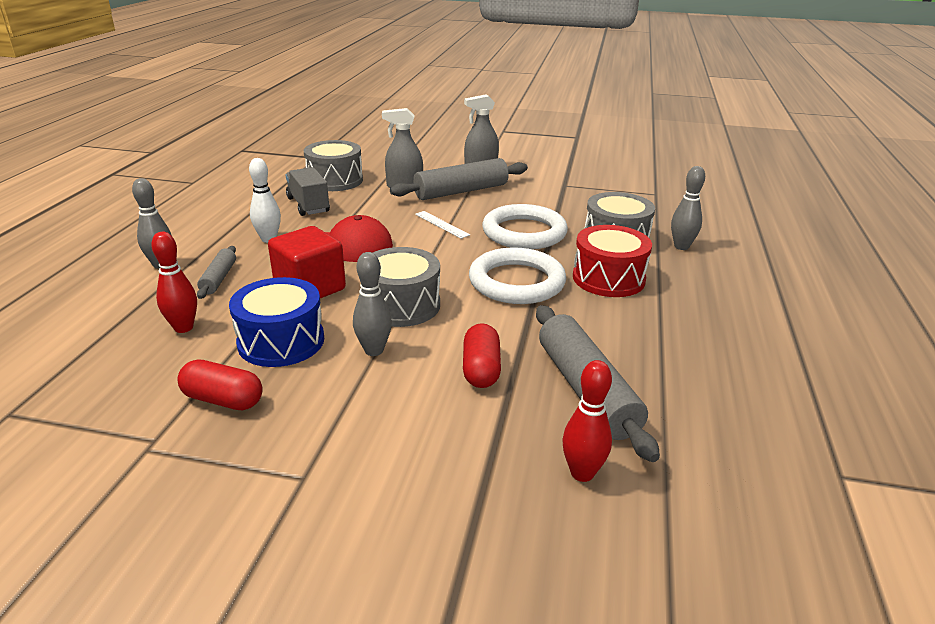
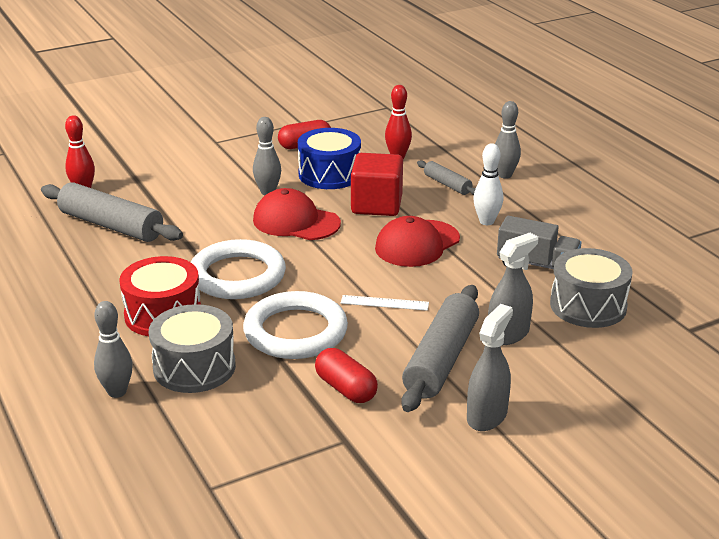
camera: 140 degrees right, 0 degrees up
(401, 305) = (296, 222): grey drum -> red cap
(481, 369) = (189, 210): red capsule -> red capsule (346, 388)

